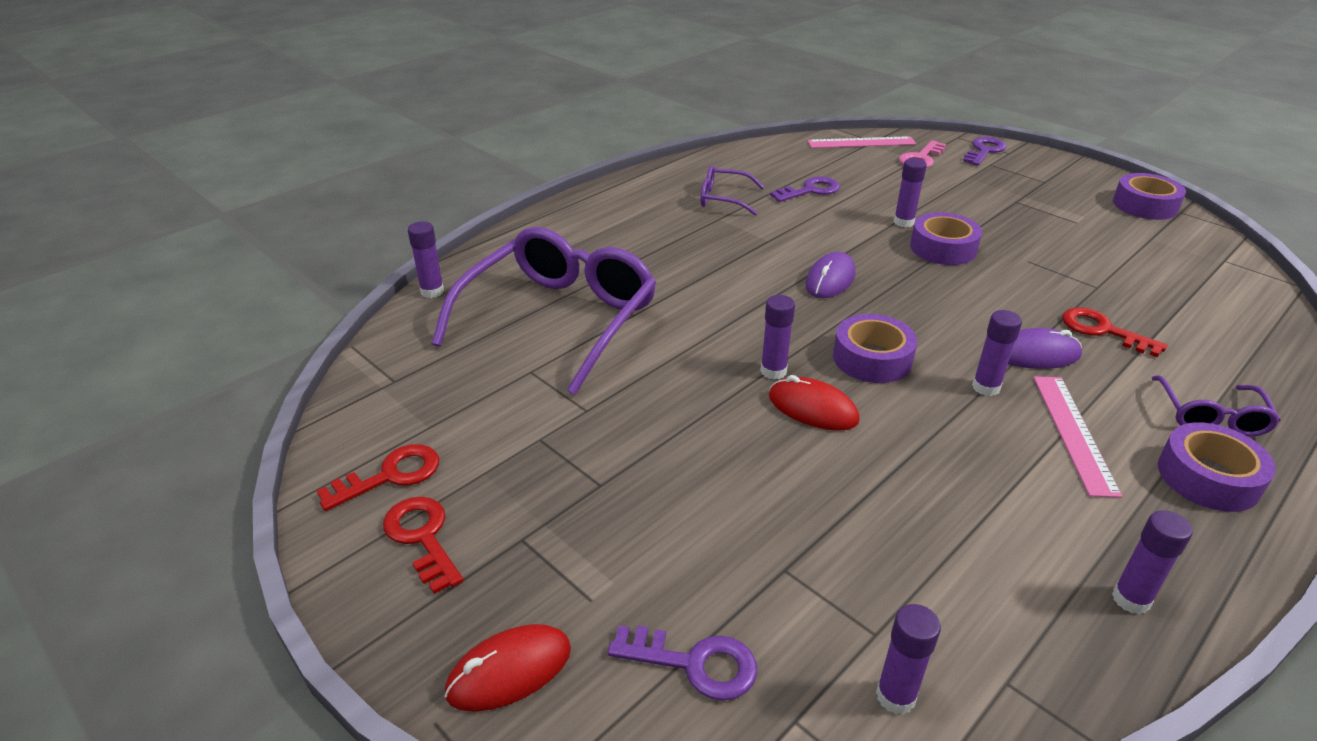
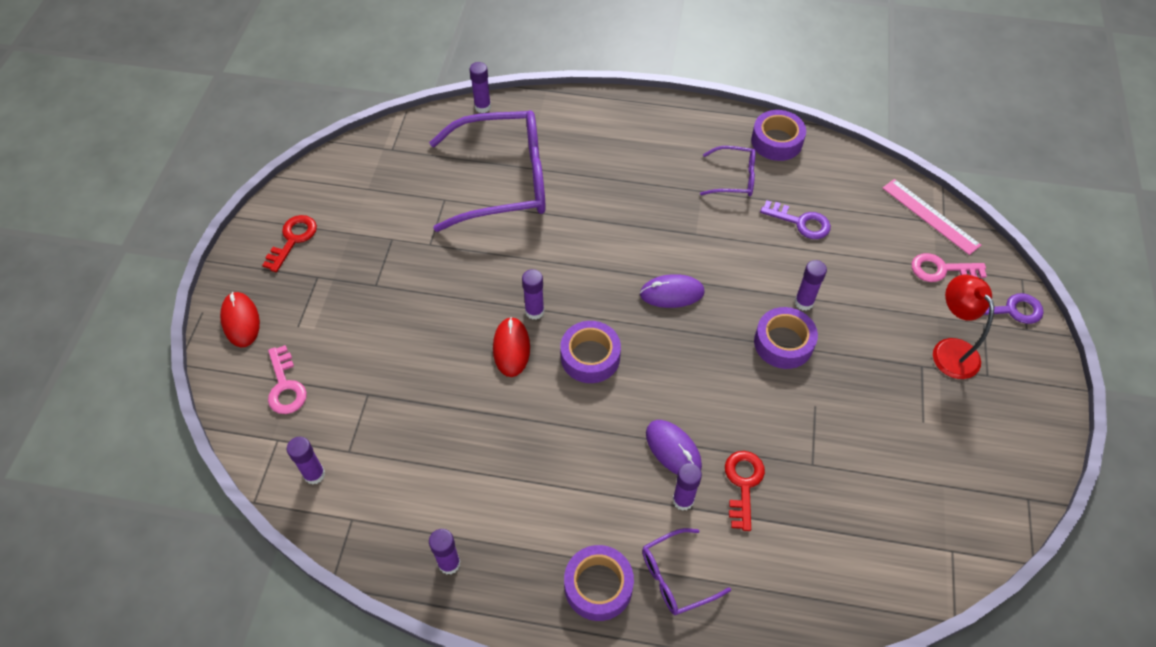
camera: 55 degrees right, 20 degrees up
(391, 475) = (323, 199): red key -> none
(509, 671) = (240, 321): red mouse -> red mouse turned 45 degrees clockwise
(695, 664) = (285, 386): purple key -> pink key
(723, 199) = (734, 178): purple glasses -> purple glasses turned 120 degrees clockwise
(986, 387) = (606, 432): purple glue stick -> purple glue stick (683, 500)
(1007, 185) = (950, 350): none -> red lamp
(1073, 433) = (592, 497): pink ruler -> none
(1145, 205) = (1013, 466): purple tape -> purple tape (776, 141)

